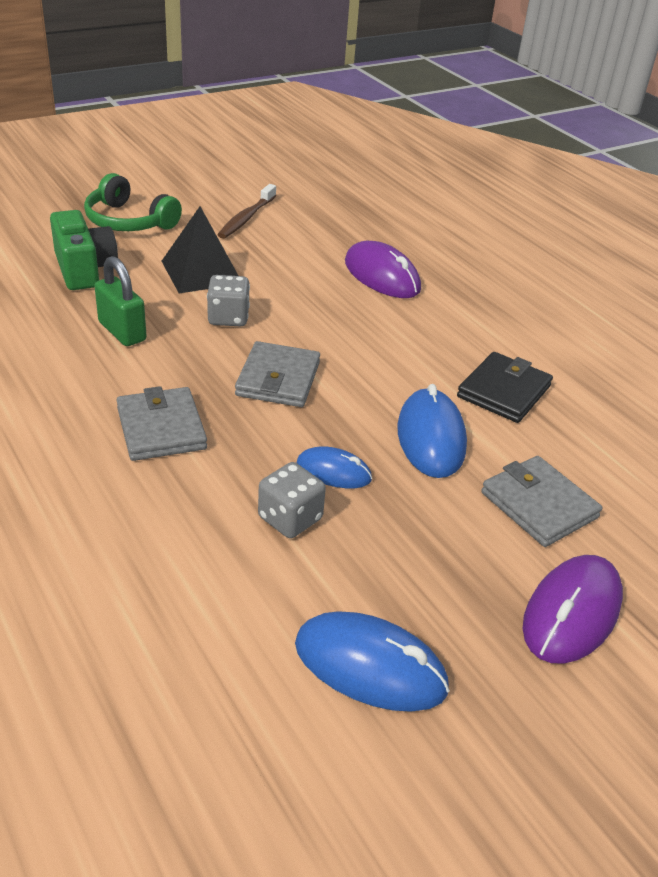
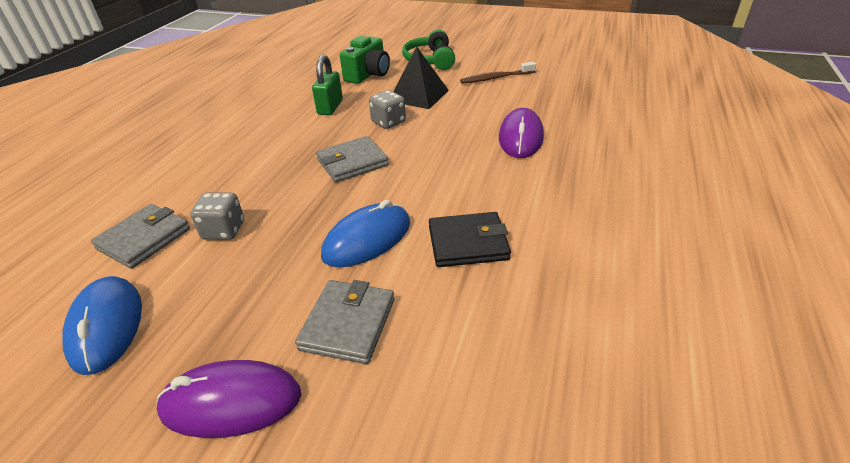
camera: 55 degrees right, 0 degrees up
(161, 428) = (261, 156): grey wallet -> grey wallet (144, 239)
(333, 472) = (285, 223): blue mouse -> none

